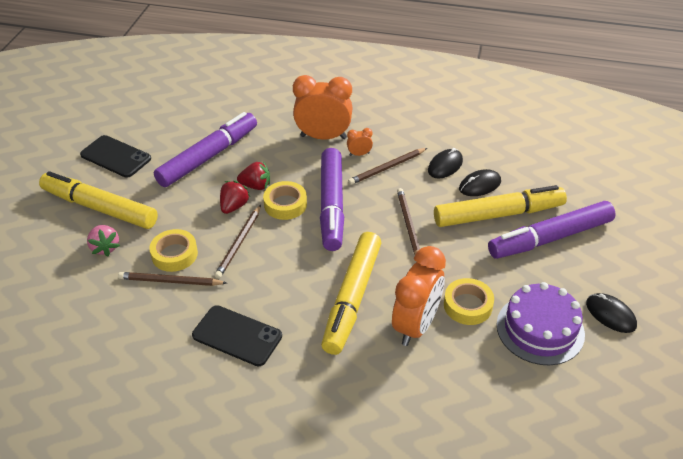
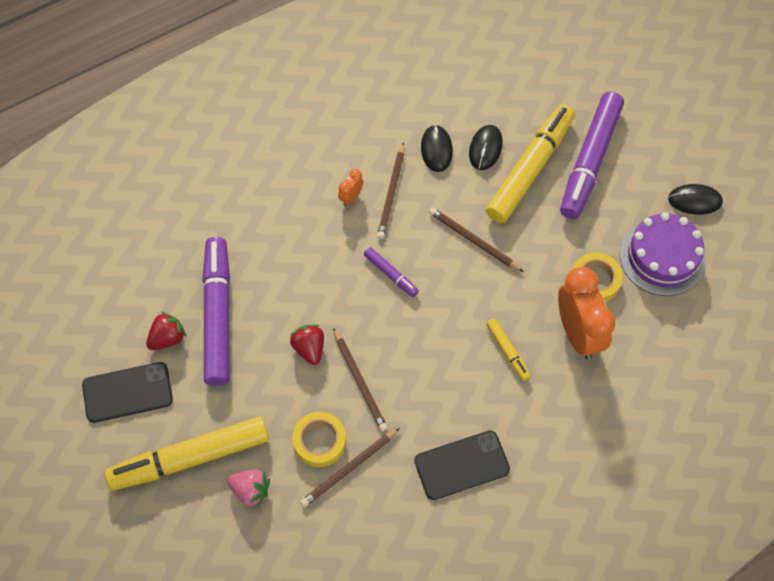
camera: 45 degrees left, 20 degrees up
(256, 186) = (302, 310): red strawberry -> red strawberry (167, 338)
(285, 204) = (351, 307): yellow tape -> none
(323, 137) = (296, 203): orange clock -> none
(331, 205) = (390, 274): purple marker -> purple marker, size x0.45
(352, 298) = (507, 351): yellow marker -> yellow marker, size x0.45

